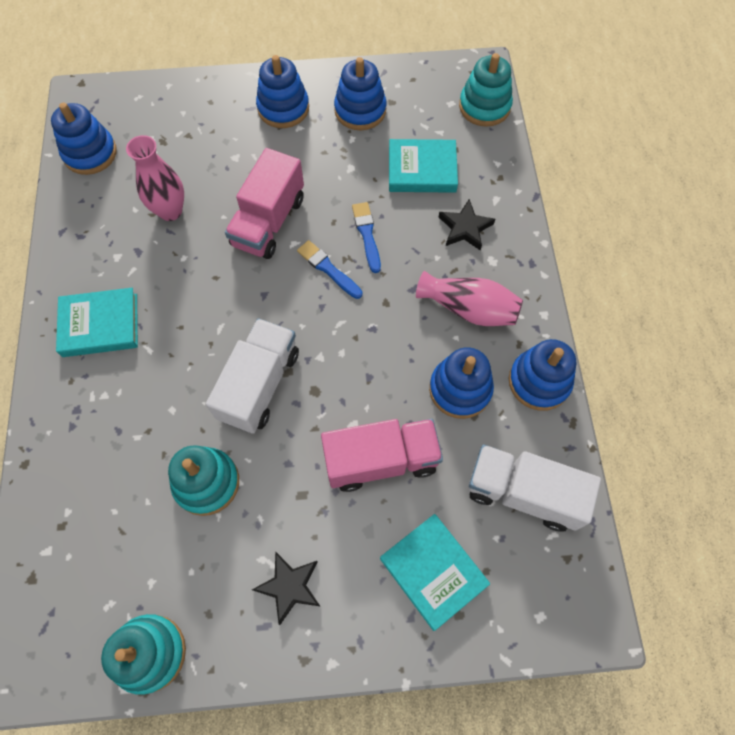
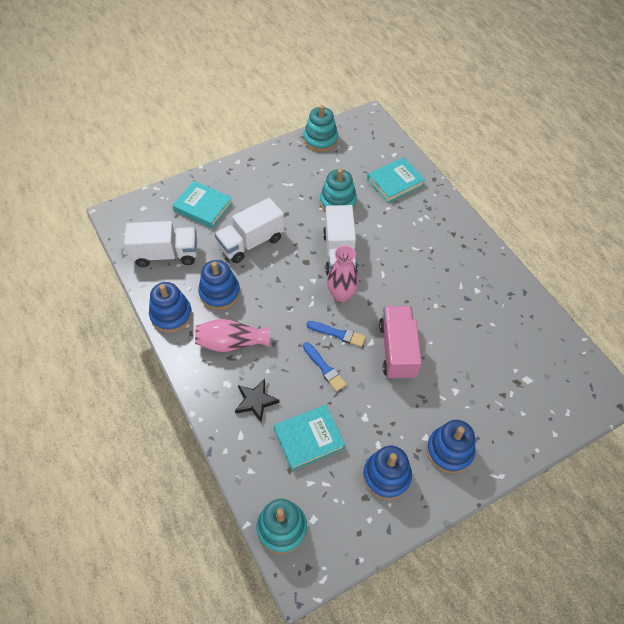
camera: 155 degrees right, 10 degrees down
(90, 153) = (557, 351): blue stacking toy -> none
(100, 325) = (452, 250): turquoise book -> turquoise book (395, 182)
(170, 211) = (468, 332): pink vase -> pink vase (341, 295)
(289, 586) = (271, 179): black star -> none
(381, 460) = (251, 242): pink truck -> white truck

